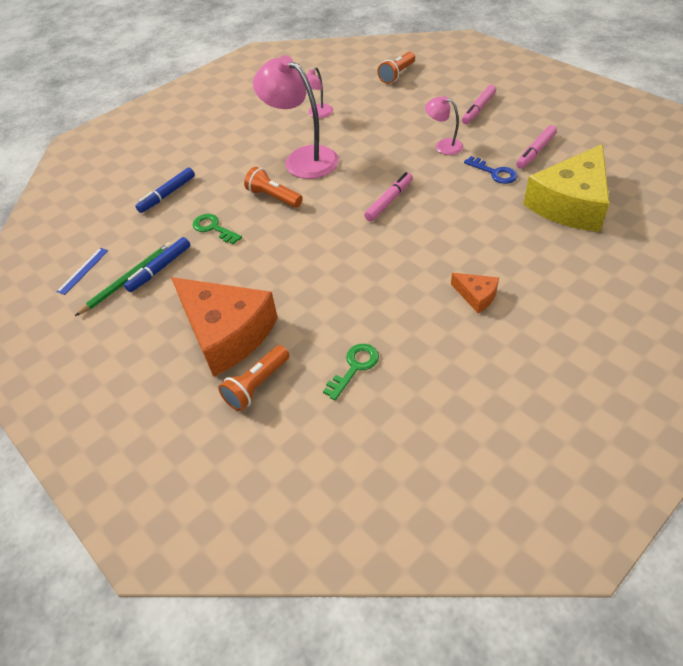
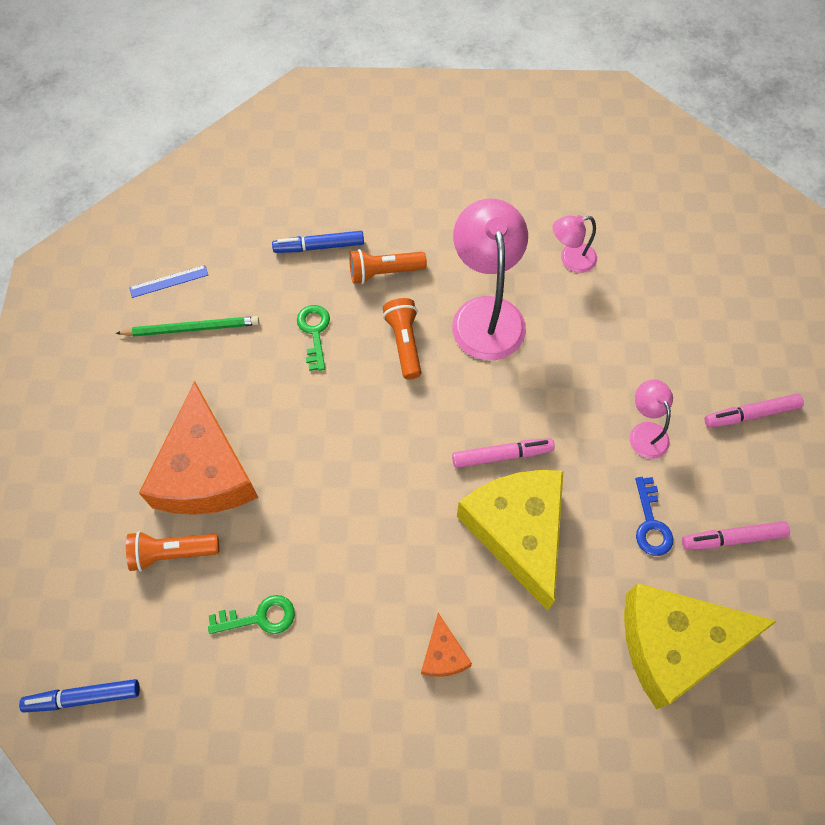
camera: 40 degrees right, 15 degrees up
(160, 269) = (226, 340): blue marker -> blue marker (83, 697)
(397, 75) = (726, 273): orange flashlight -> orange flashlight (384, 272)
(440, 221) = (518, 532): none -> yellow cheese

